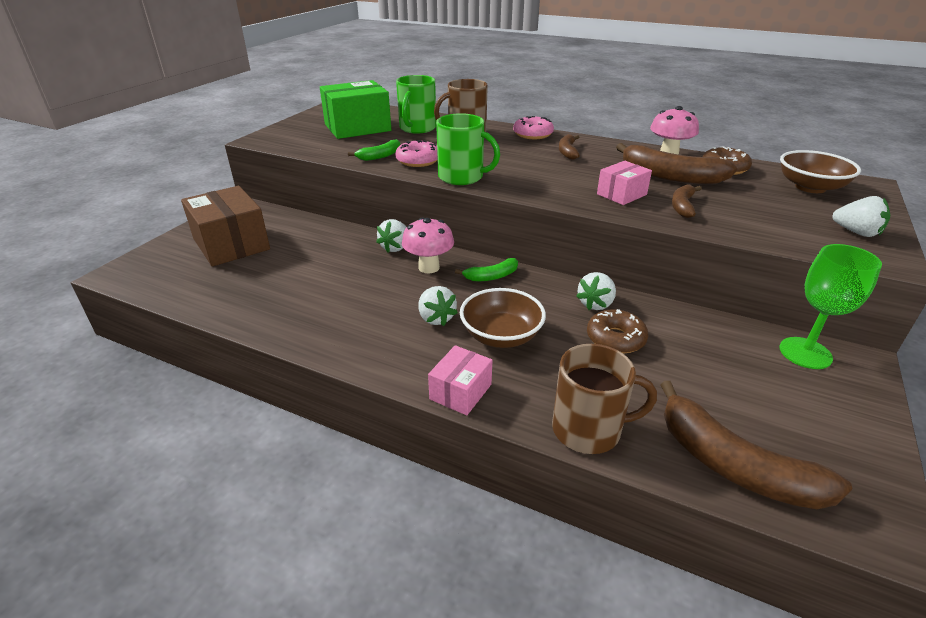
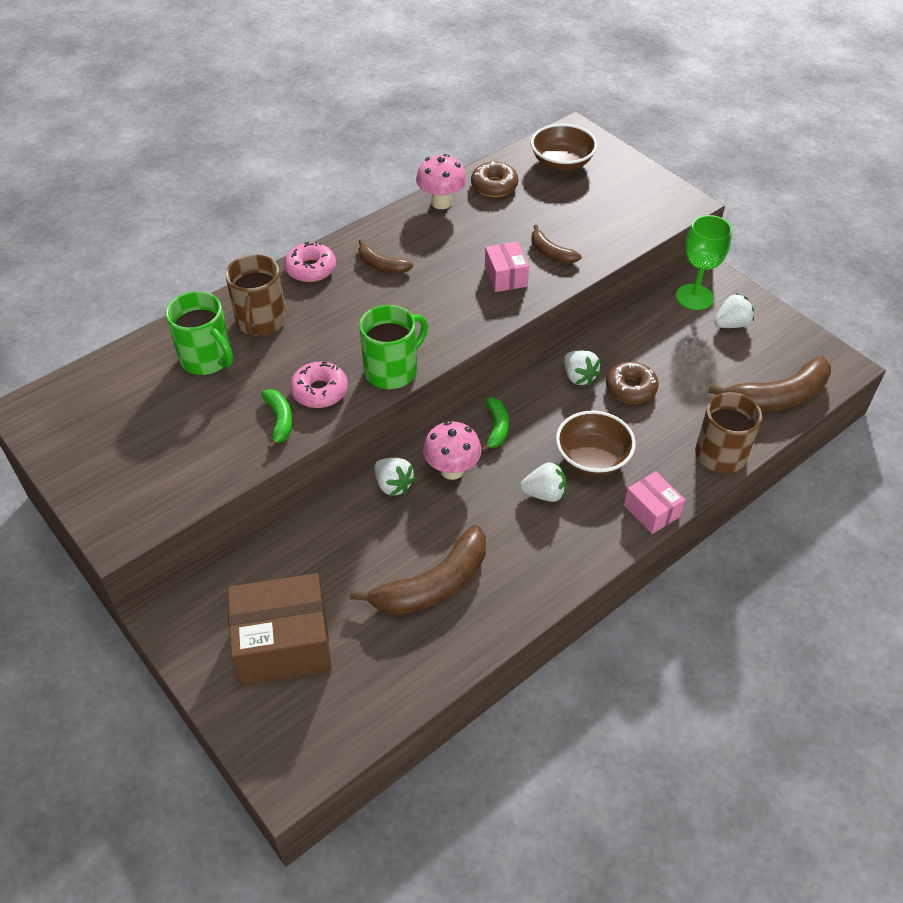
camera: 65 degrees left, 15 degrees up
(357, 127) = (155, 416): green box -> none
(669, 176) = (489, 228): brown banana -> brown banana (433, 585)
(856, 232) = (644, 190): white strawberry -> white strawberry (731, 324)

